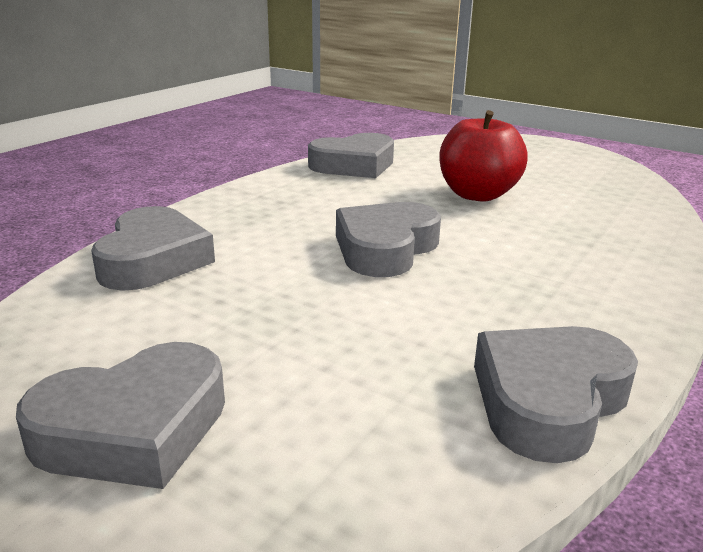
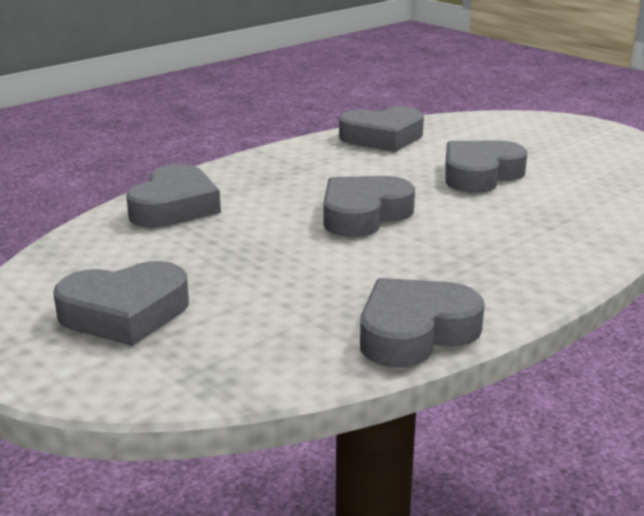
camera: 15 degrees right, 0 degrees up
(477, 195) = (480, 175): red apple -> grey heart

